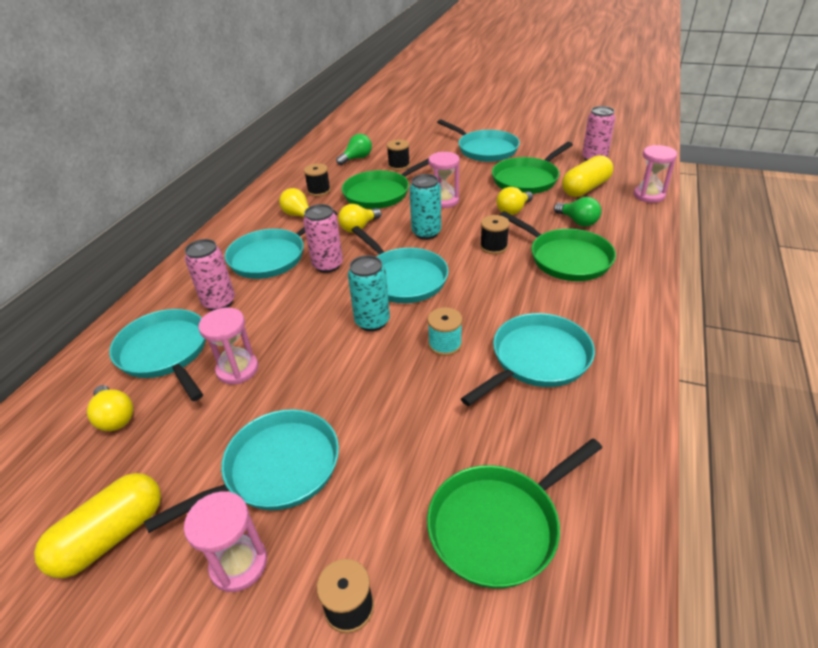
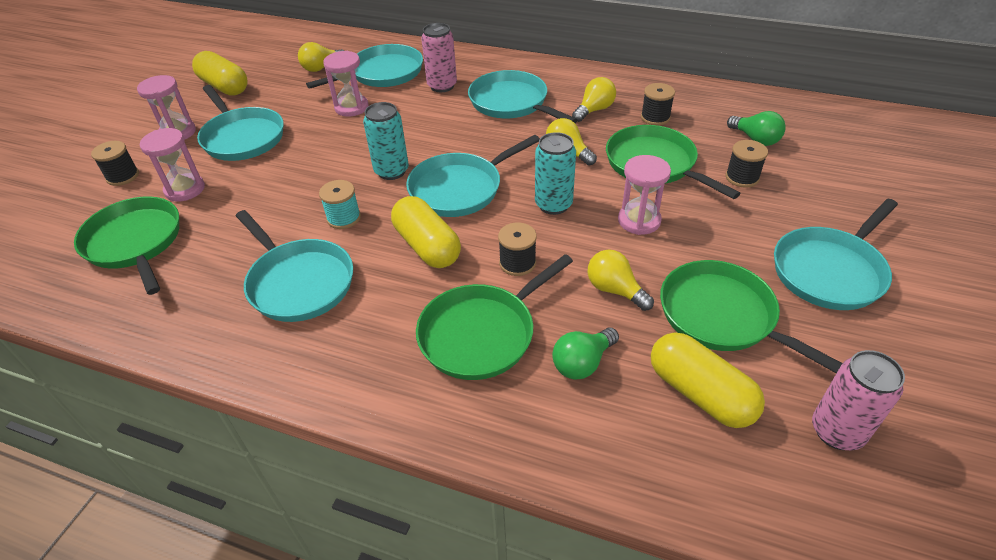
camera: 90 degrees right, 5 degrees up
(327, 265) = (492, 137): pink can -> none
(480, 290) = (427, 246): none -> yellow capsule
(649, 195) = (684, 493): pink hourglass -> pink hourglass (185, 189)

